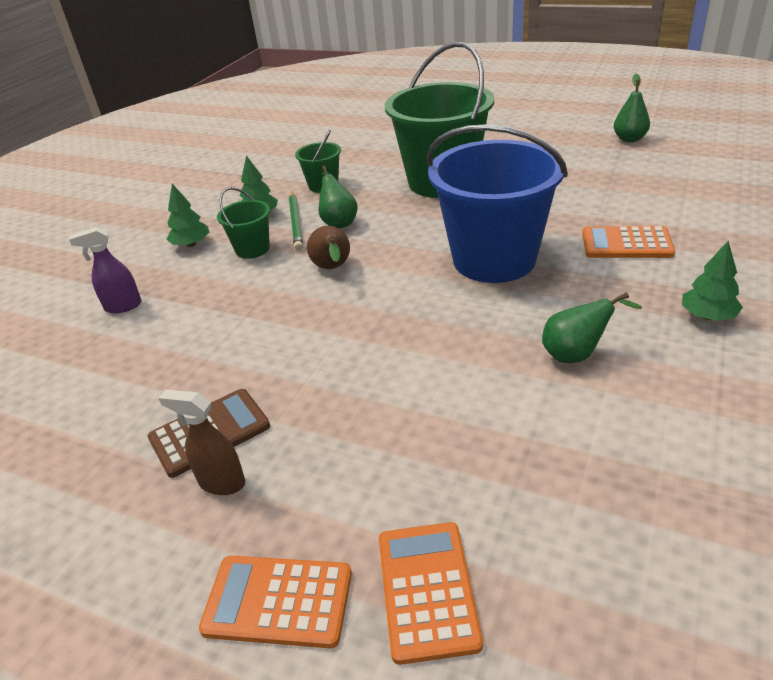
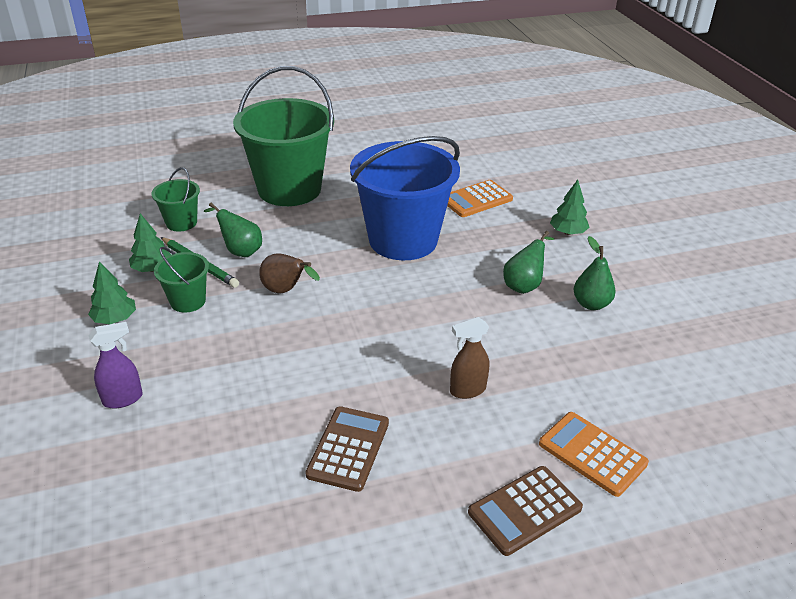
camera: 45 degrees left, 0 degrees up
(123, 306) = (123, 399): purple spray bottle -> purple spray bottle turned 150 degrees counterclockwise
(221, 482) = (401, 473): brown spray bottle -> brown spray bottle (467, 390)
(278, 601) = (524, 510): orange calculator -> brown calculator
(629, 139) = (395, 116): green pear -> green pear (591, 304)

